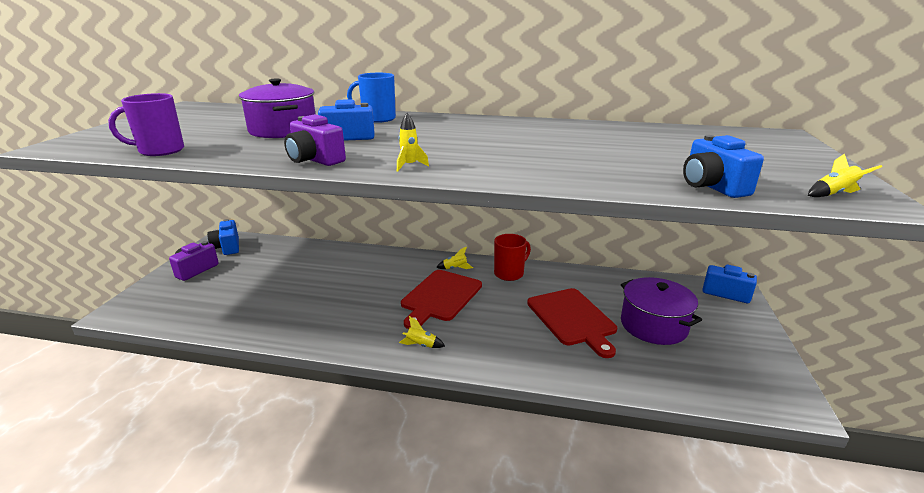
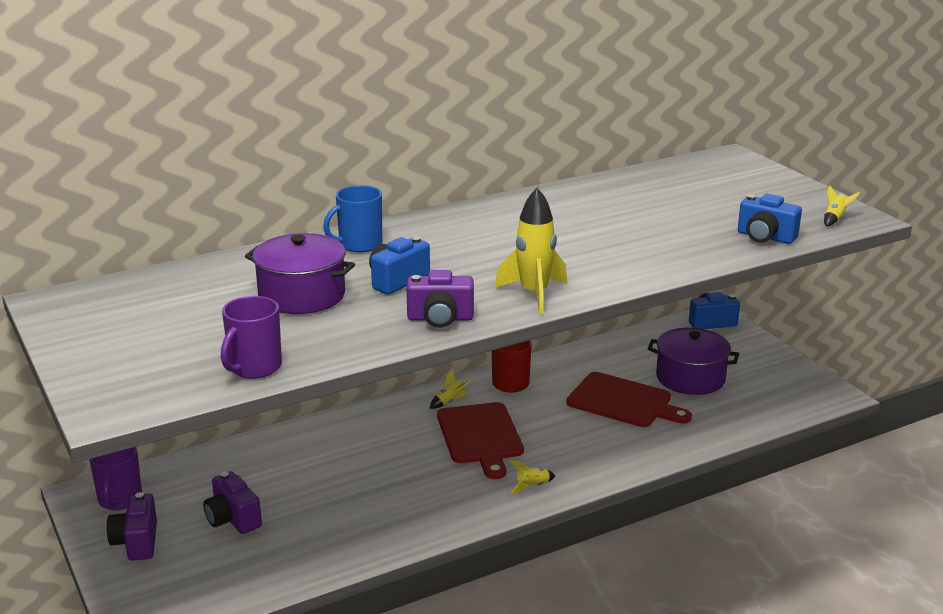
camera: 40 degrees left, 0 degrees up
(227, 247) = (120, 499): blue camera -> purple mug
(247, 280) = (233, 519): none -> purple camera
(409, 166) = (534, 294): yellow rocket -> yellow rocket, size x2.07

